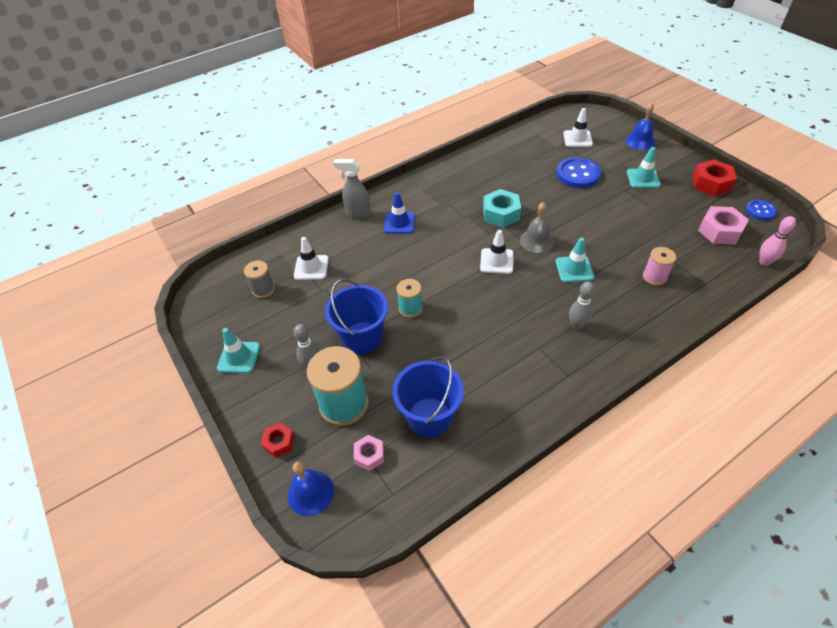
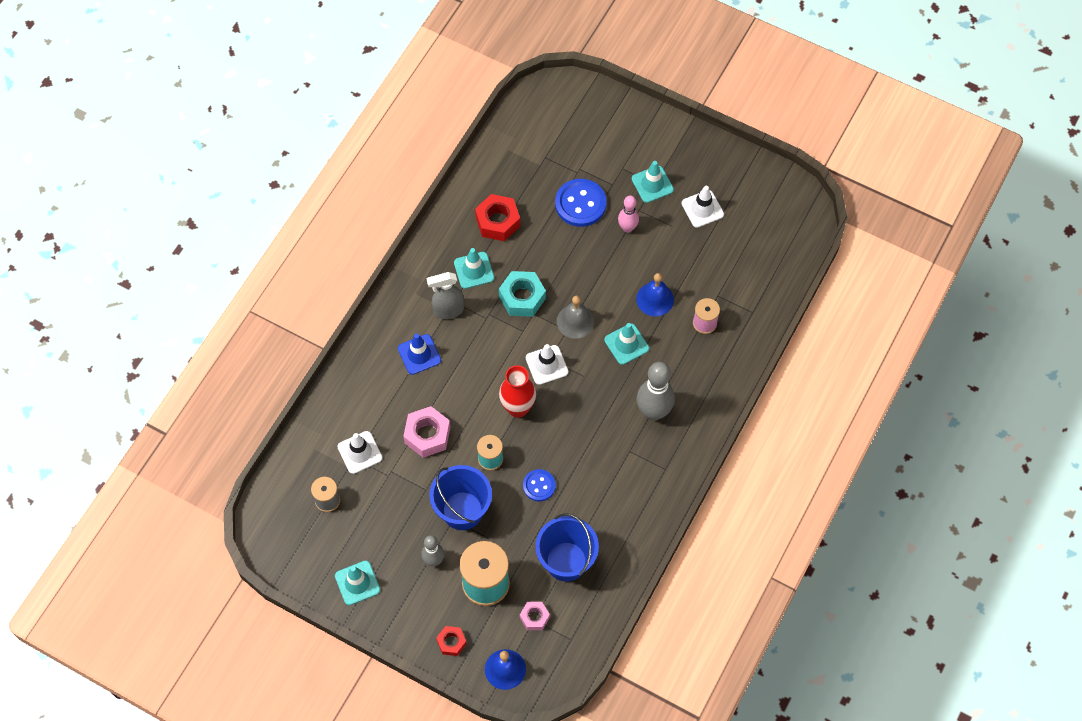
camera: 30 degrees left, 15 degrees up
(358, 214) = (365, 360): grey spray bottle -> grey spray bottle (448, 310)
(455, 282) = (518, 408): none -> red vase
(473, 188) = (474, 270): none -> turquoise traffic cone
(577, 139) = (558, 142): white traffic cone -> white traffic cone (702, 209)
(577, 325) = (653, 412): grey bowling pin -> grey bowling pin, size x1.71
(640, 141) = (630, 121): blue bell -> blue bell (655, 299)
(711, 183) = (724, 166): red nut -> red nut (497, 222)
(720, 231) = (749, 235): pink nut -> pink nut (427, 435)
(760, 211) = (781, 190): blue button -> blue button (539, 486)
(764, 262) = (799, 262): pink bowling pin -> pink bowling pin (627, 228)

